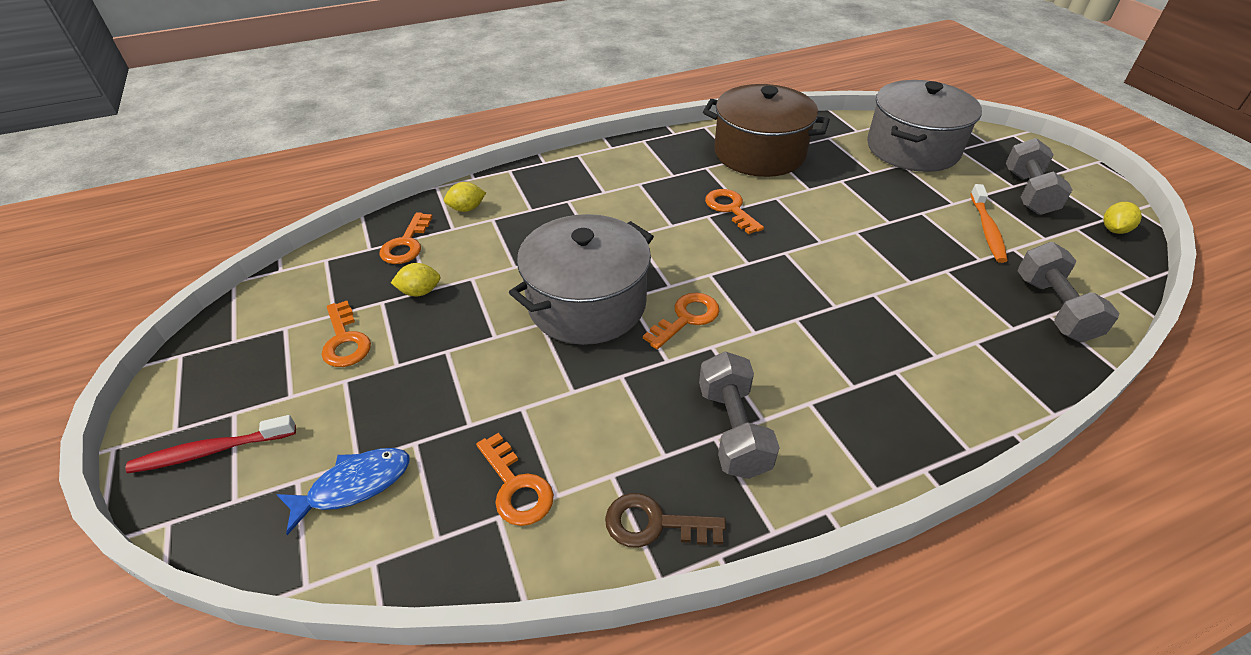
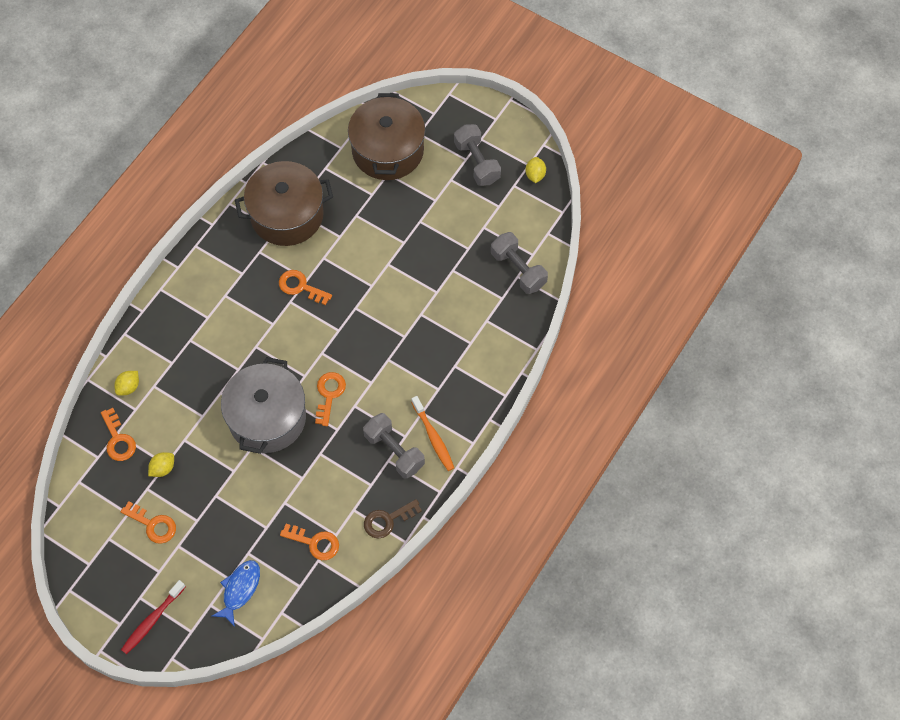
camera: 35 degrees left, 20 degrees up
(912, 149) = (387, 150): grey pot -> brown pot
(987, 229) = (463, 217): orange toothbrush -> orange toothbrush (433, 437)

